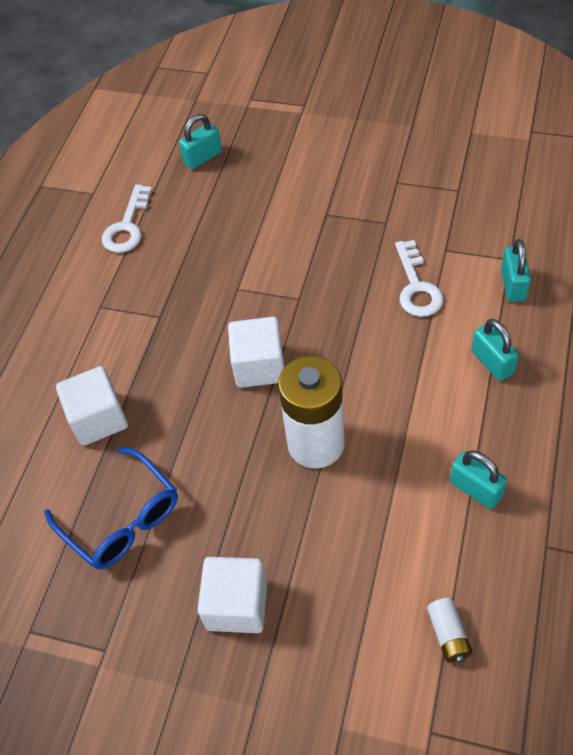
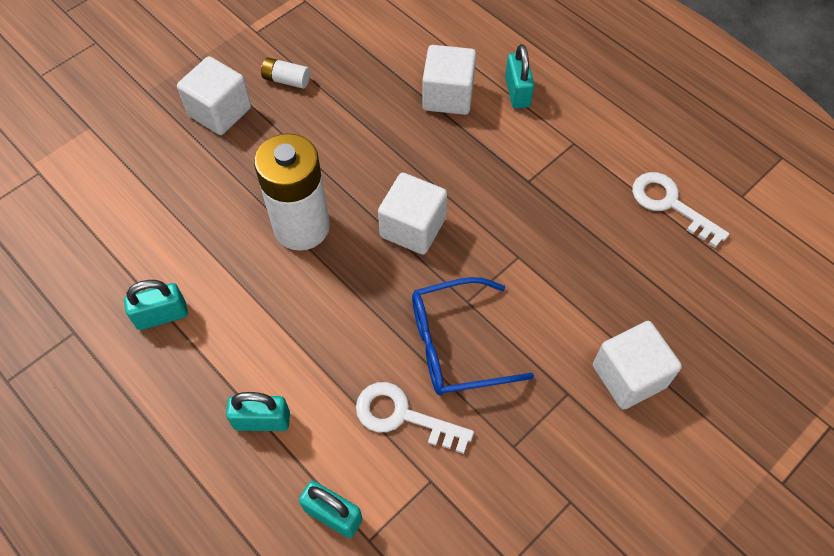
camera: 115 degrees right, 5 degrees up
(122, 519) = (345, 76): blue glasses -> blue glasses (456, 345)
(203, 157) = (742, 320): turquoise padlock -> turquoise padlock (517, 92)
(289, 191) = (629, 376): none -> white cube
(448, 634) = (81, 221): white battery -> white battery (286, 80)

